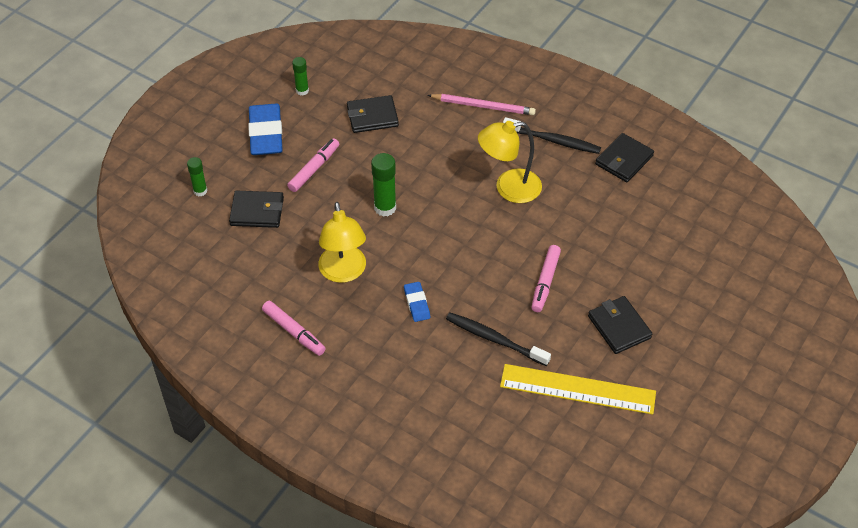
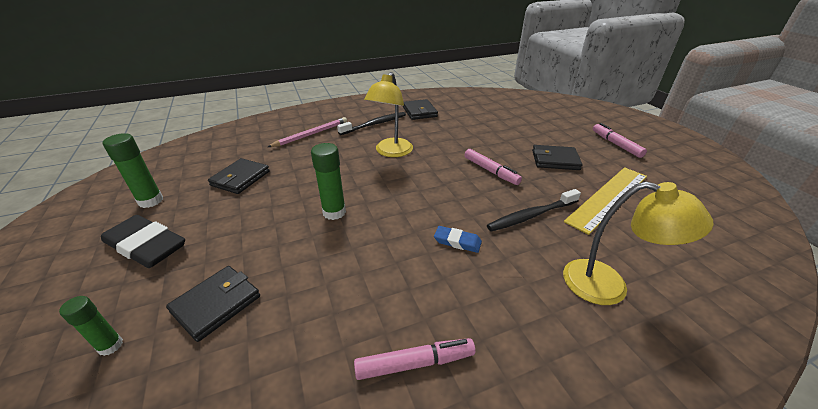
camera: 55 degrees left, 15 degrees down
(266, 133) = (146, 245): blue eraser -> black eraser
(302, 91) = (151, 201): green glue stick -> green glue stick, size x1.60
(314, 169) = (235, 234): pink marker -> pink marker (616, 144)
(343, 272) = (374, 273): yellow lamp -> yellow lamp (608, 286)

